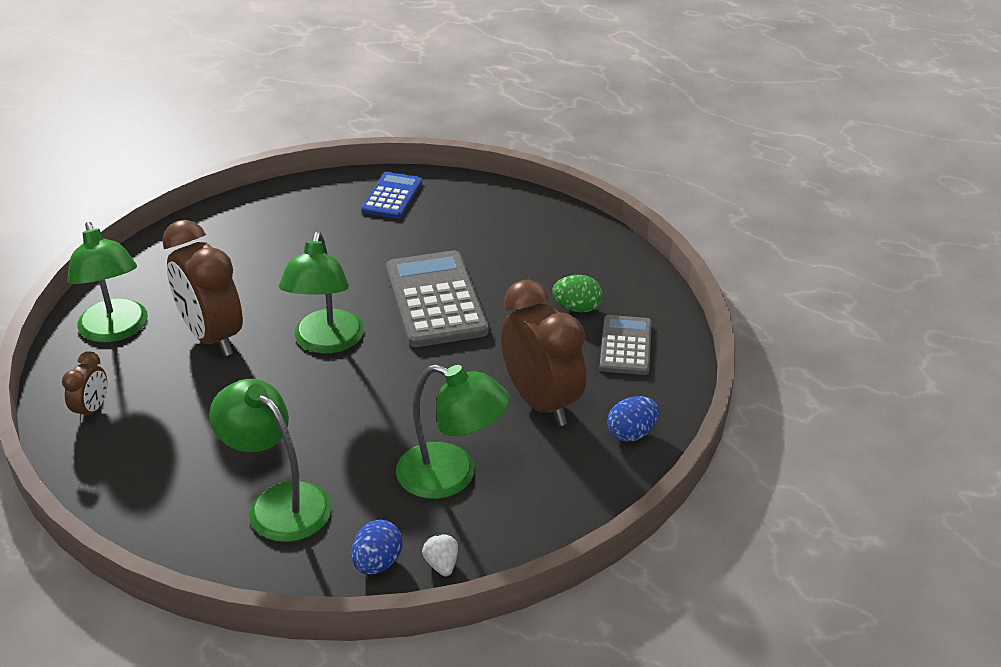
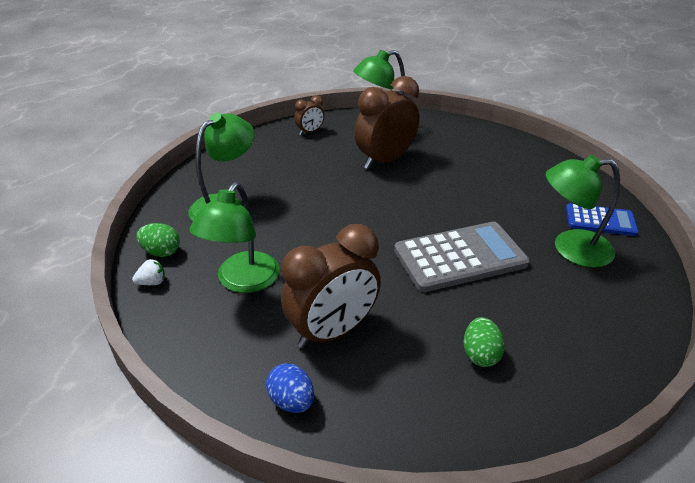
camera: 85 degrees right, 0 degrees up
(92, 410) = (310, 132): brown clock -> brown clock turned 45 degrees counterclockwise
(326, 342) = (390, 207): green lamp -> green lamp (570, 248)
(377, 563) = (161, 252): blue egg -> green egg
(625, 346) = (428, 397): grey calculator -> none

